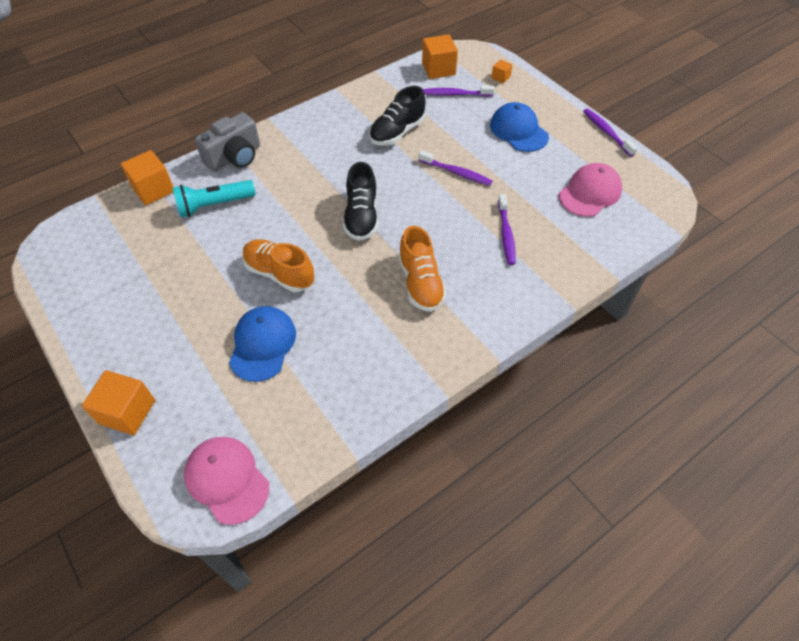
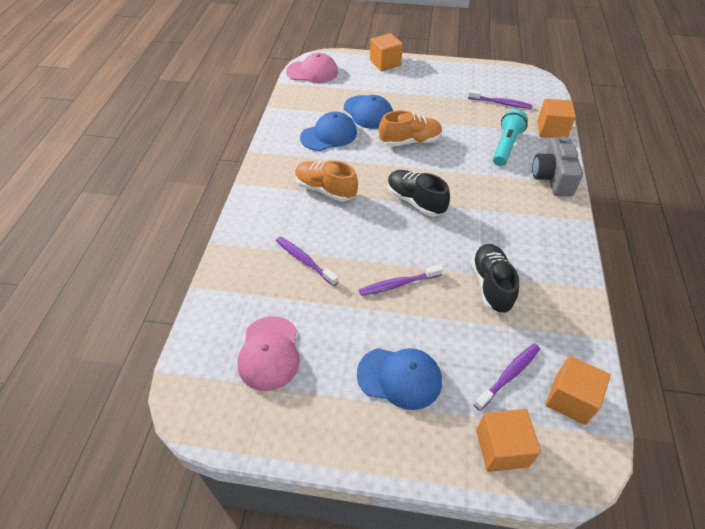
camera: 135 degrees right, 5 degrees down
(341, 346) = (329, 135): none -> blue cap
(500, 77) = (502, 448): orange cube -> orange cube, size x1.97
(607, 132) = (312, 457): purple toothbrush -> purple toothbrush (501, 103)

